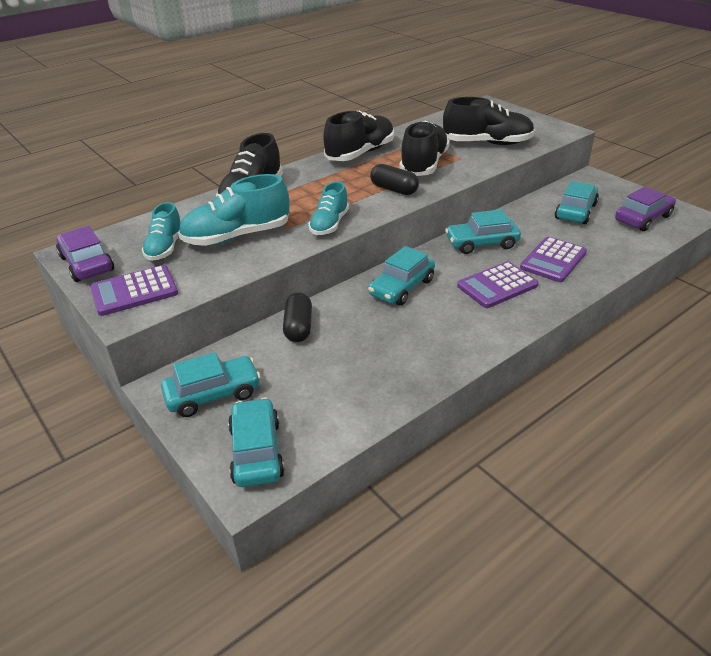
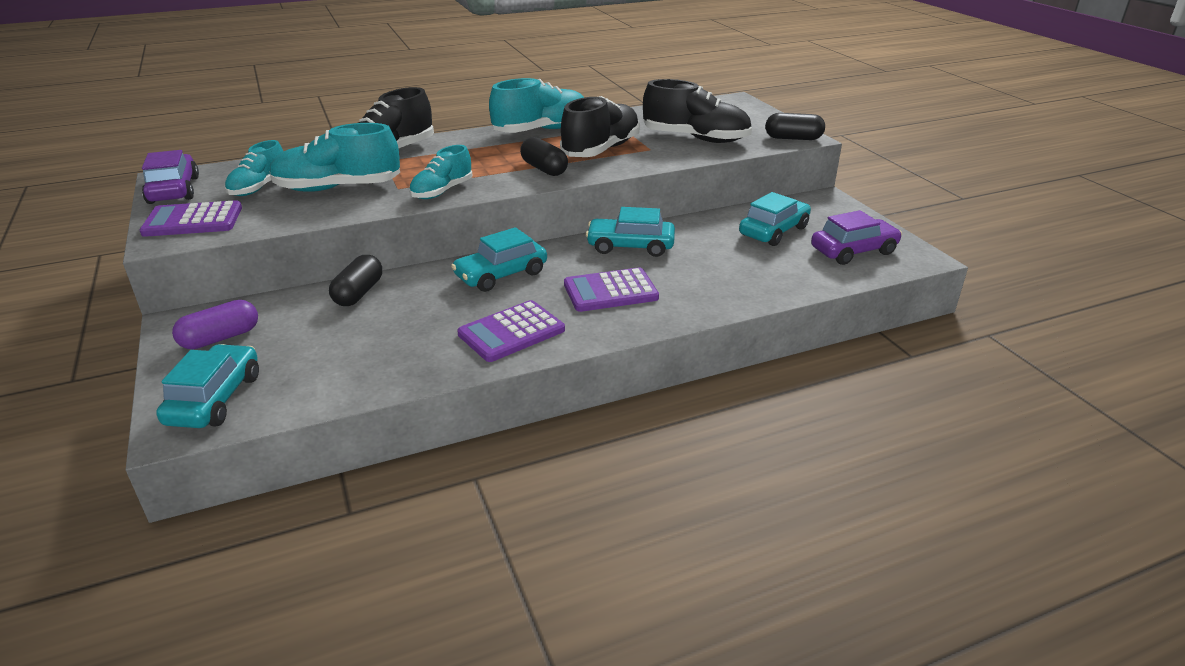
camera: 15 degrees right, 5 degrees down
(213, 394) = (220, 338): turquoise car -> purple capsule
(360, 153) = (541, 130): black shoe -> turquoise shoe
(553, 260) = (700, 277): purple calculator -> purple calculator (511, 332)
(558, 132) = (793, 138): none -> black capsule

